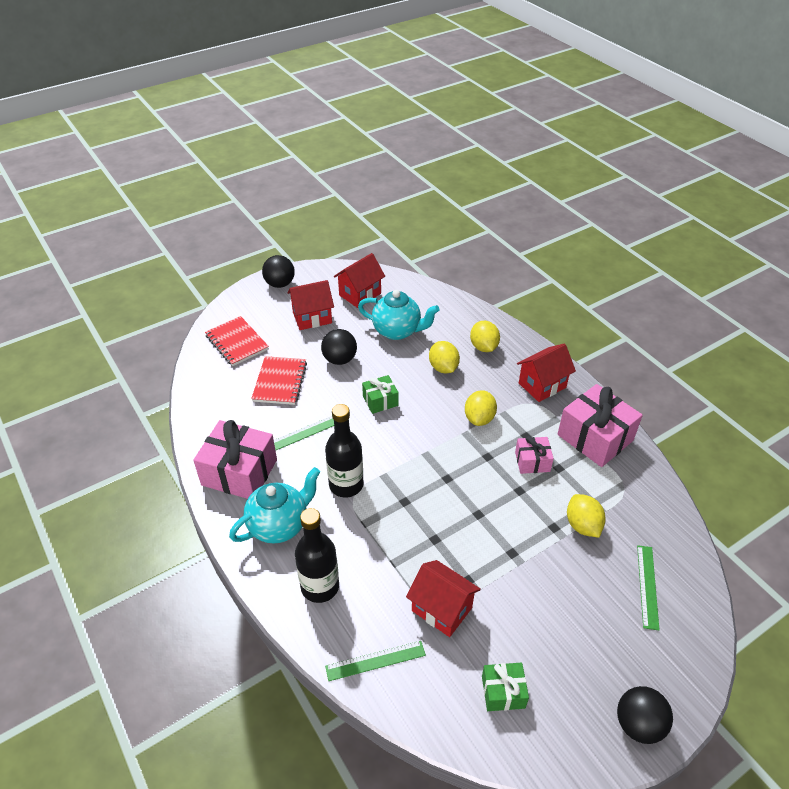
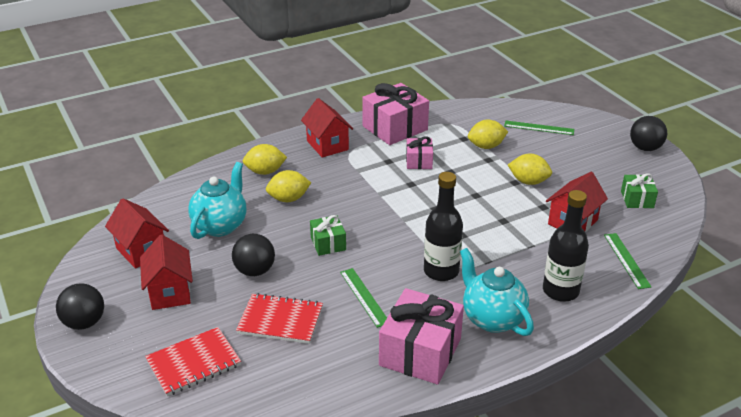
camera: 85 degrees left, 10 degrees down
(479, 418) = (363, 184): yellow lemon -> yellow lemon (528, 181)

